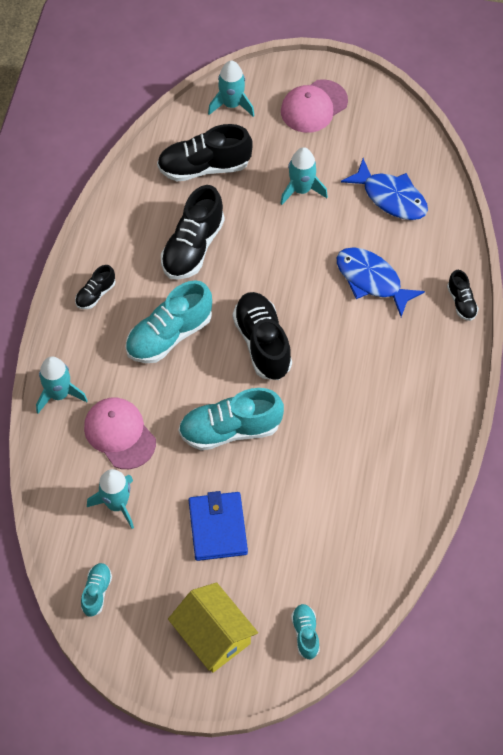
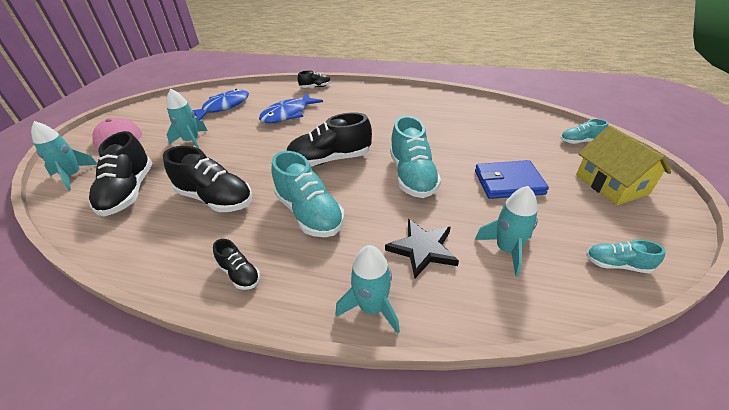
camera: 85 degrees left, 20 degrees down
(119, 434) = (422, 249): pink cap -> black star
(213, 635) = (611, 184): yellow house -> yellow house turned 75 degrees counterclockwise

